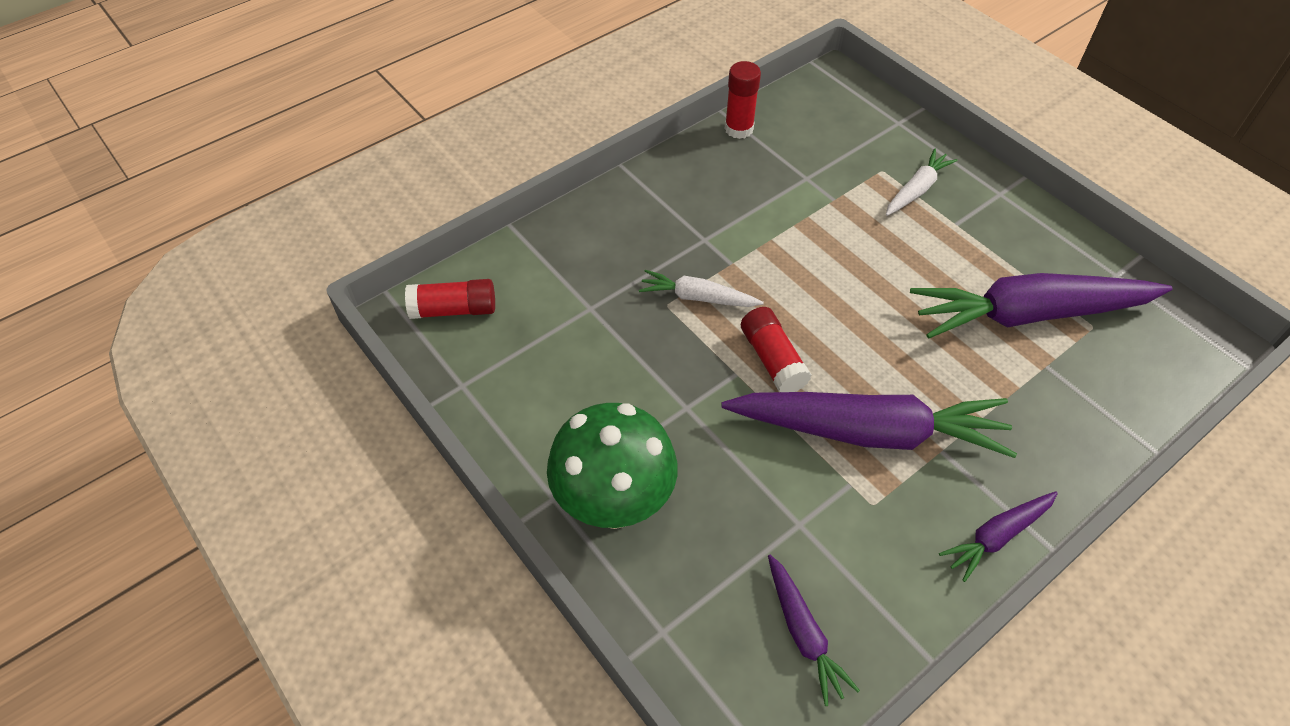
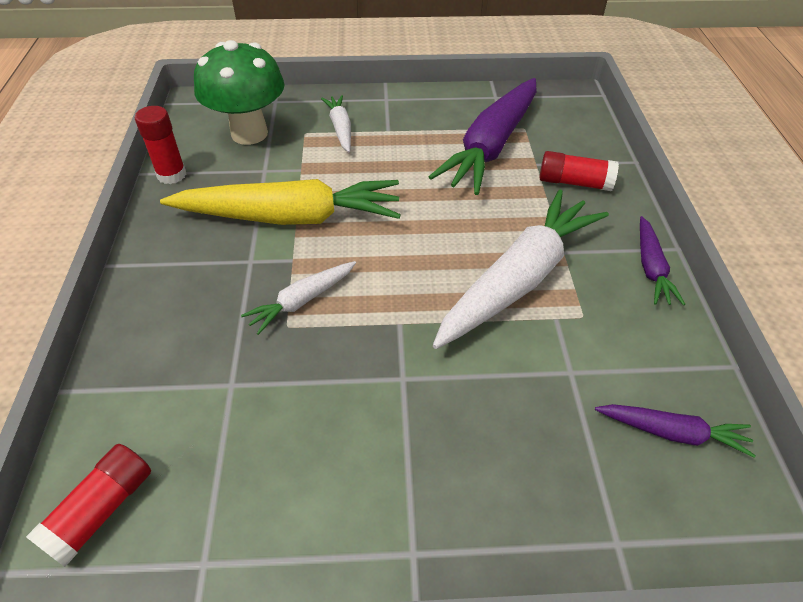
camera: 55 degrees left, 5 degrees down
(614, 504) = (459, 500): green mushroom -> green mushroom (249, 133)
(772, 359) = (407, 293): red glue stick -> red glue stick (574, 182)
(774, 231) = (291, 217): none -> yellow carrot
(869, 431) = (519, 279): purple carrot -> white carrot

